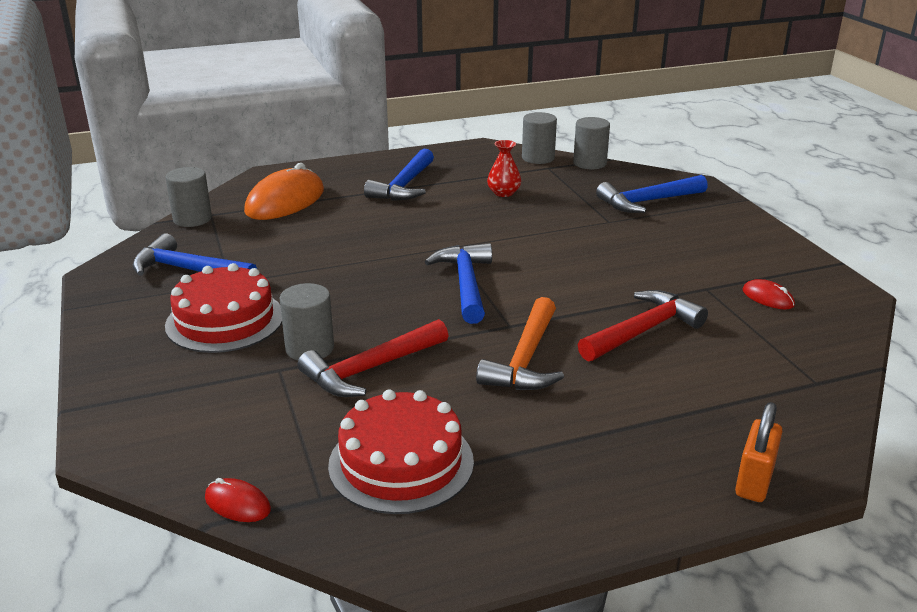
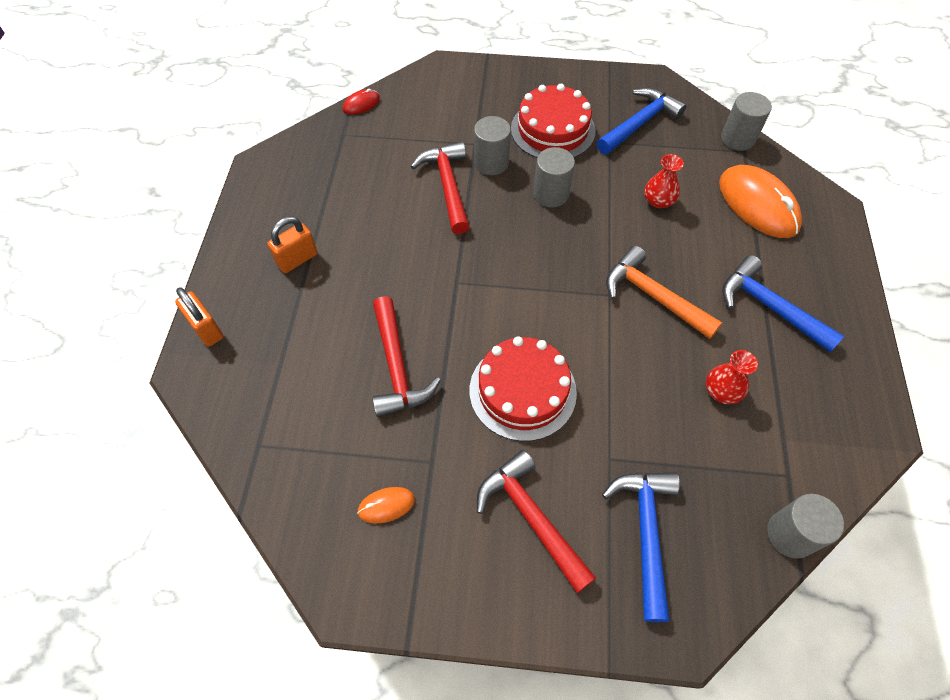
camera: 115 degrees right, 30 degrees up
(310, 243) = (658, 201): none -> red vase
(401, 463) = (346, 172): red cake -> red cake (522, 391)
(466, 284) = (535, 279): blue hammer -> none
(525, 359) = (407, 272): orange hammer -> orange hammer (653, 296)
(538, 158) = (825, 479): grey cylinder -> grey cylinder (551, 194)
(584, 448) = (297, 259): none -> orange padlock
(692, 239) = (531, 517): none -> red hammer
(768, 298) = (386, 505): red mouse -> orange mouse

